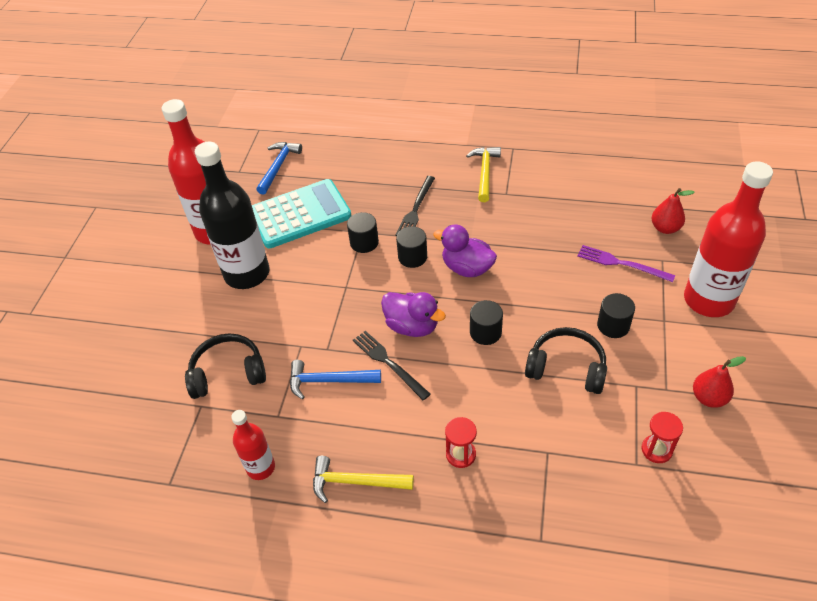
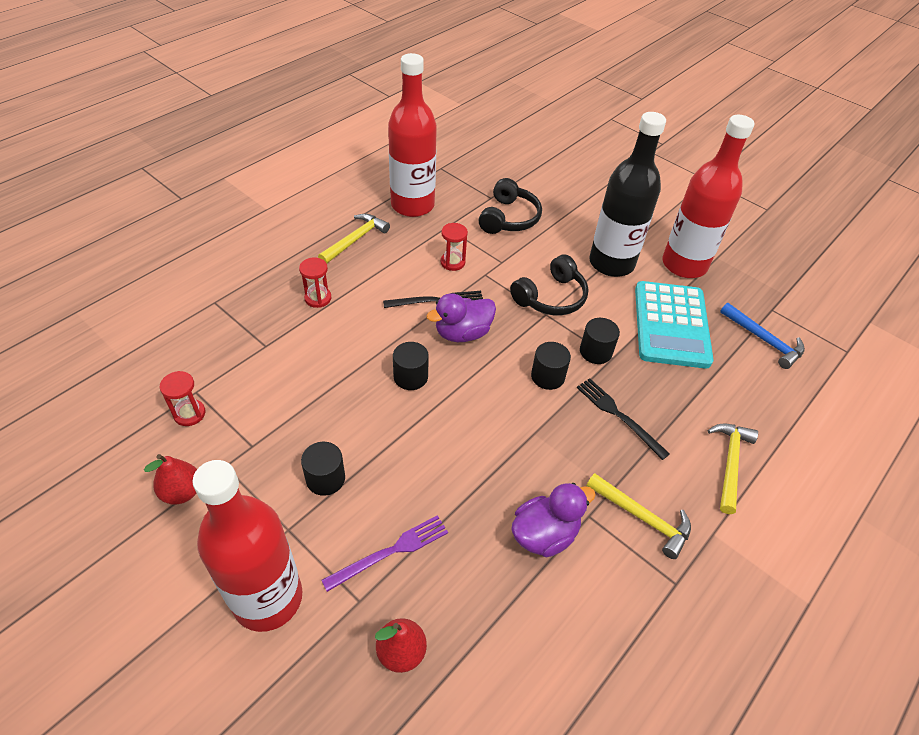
camera: 115 degrees right, 0 degrees up
(261, 467) = (412, 205): red bottle -> red bottle, size x1.92
(329, 381) = (452, 262): blue hammer -> red hourglass
(408, 152) = (730, 463): none -> yellow hammer
(467, 268) = (499, 409): purple duck -> purple duck (544, 534)
(566, 367) = (320, 409): black headphones -> black headphones (551, 297)

